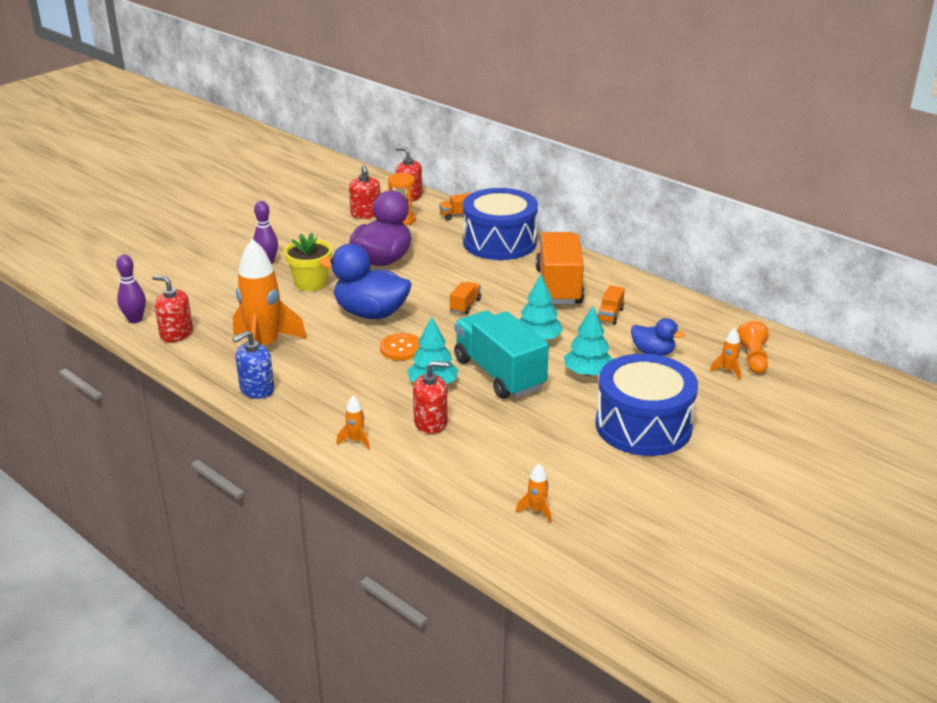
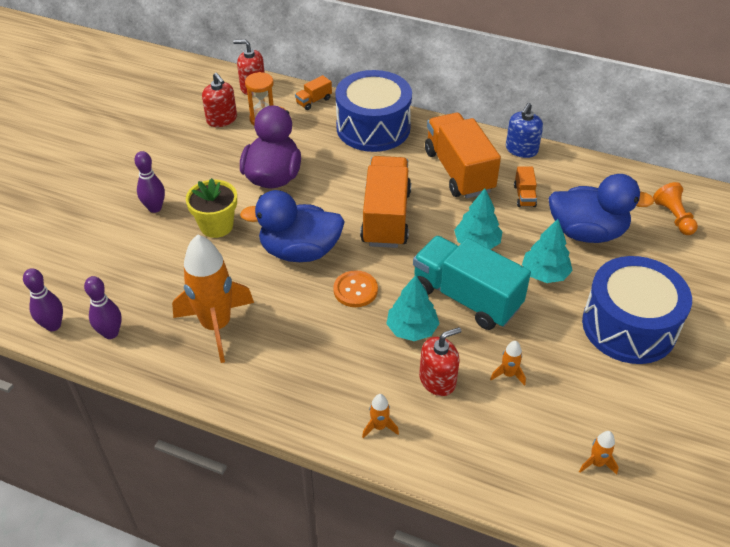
camera: 20 degrees left, 15 degrees up
(176, 333) = (111, 333): red soap dispenser -> purple bowling pin
(257, 389) = (240, 387): blue soap dispenser -> blue soap dispenser (521, 149)
(465, 305) = (386, 217): orange truck -> orange truck, size x2.37
(653, 352) = (587, 232): blue duck -> blue duck, size x1.85
(728, 371) = (661, 238): orange rocket -> orange rocket (508, 374)

